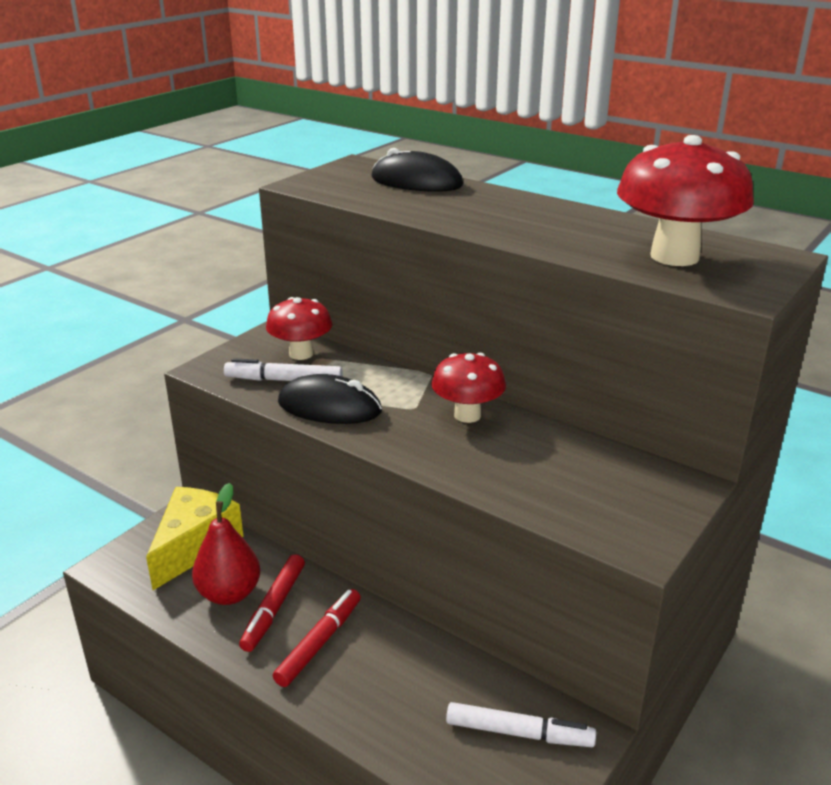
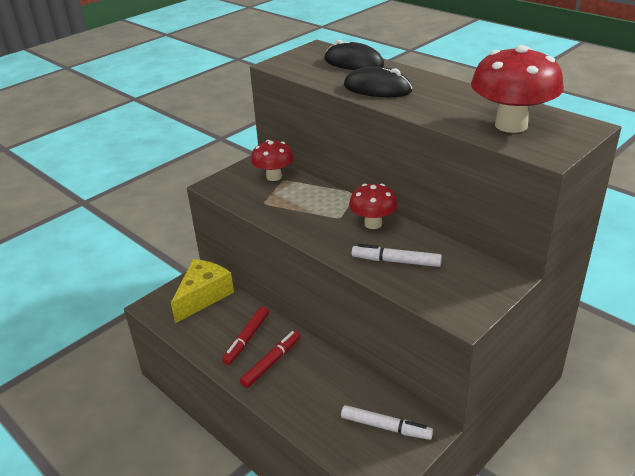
camera: 10 degrees right, 5 degrees up
(229, 593) = (221, 328): red pear -> none
(284, 380) = (260, 195): white marker -> white marker (396, 261)
(329, 407) = (285, 214): black mouse -> black mouse (377, 88)

